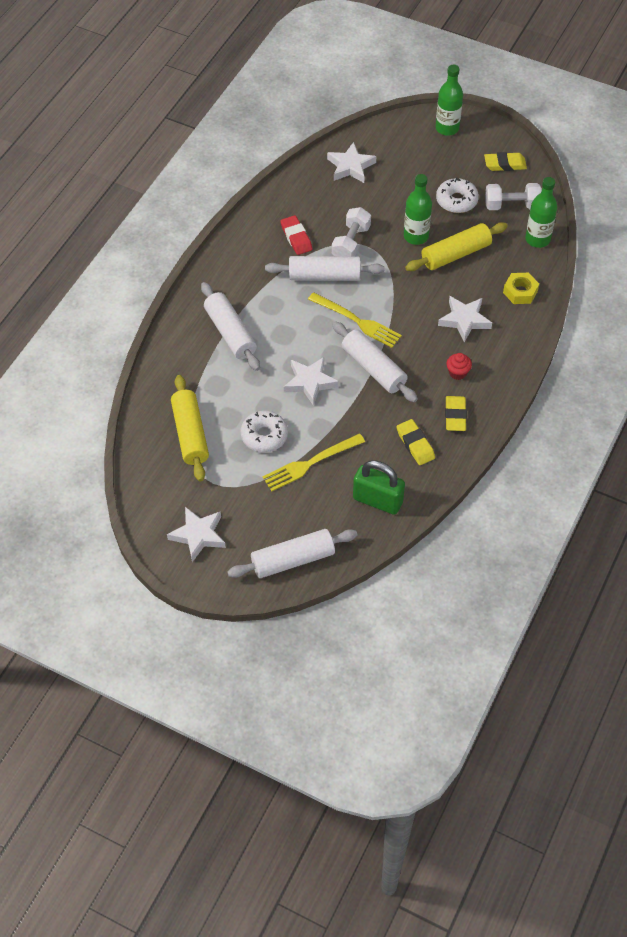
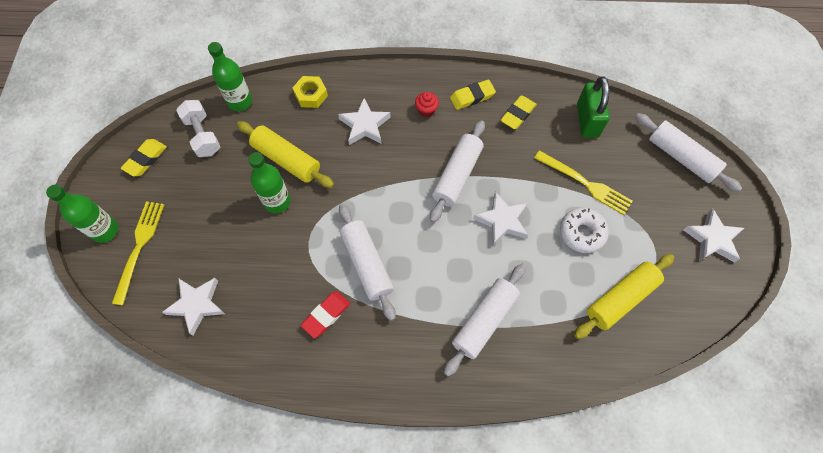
camera: 115 degrees left, 10 degrees up
(351, 243) = (311, 258): white dumbbell -> none
(358, 321) = (409, 210): yellow fork -> yellow fork (139, 246)
(456, 201) = (213, 184): white donut -> none
(505, 164) = (145, 159): yellow eraser -> yellow eraser turned 60 degrees clockwise

